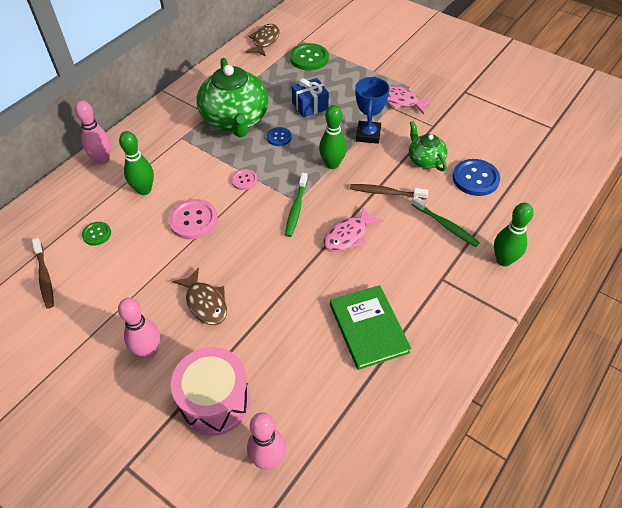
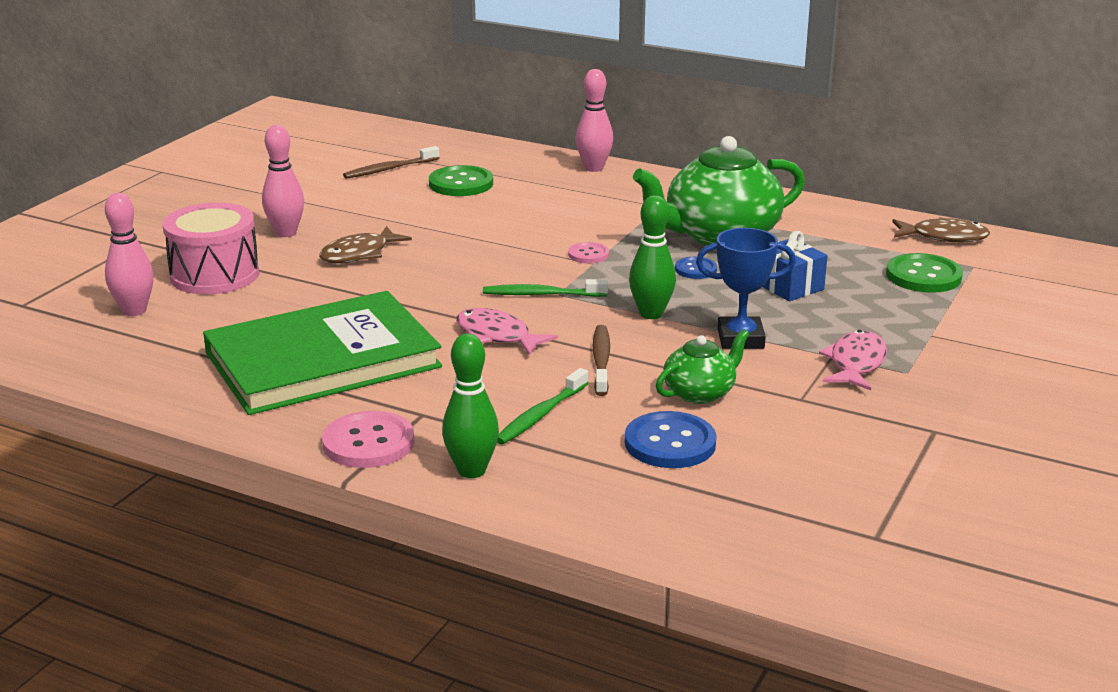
camera: 80 degrees right, 25 degrees down
(97, 234) = (461, 184): green button -> green button, size x1.75
(144, 190) = (546, 198): green bowling pin -> none
(193, 220) = (499, 232): pink button -> pink button (368, 443)
(368, 328) = (323, 360): green book -> green book, size x1.70

